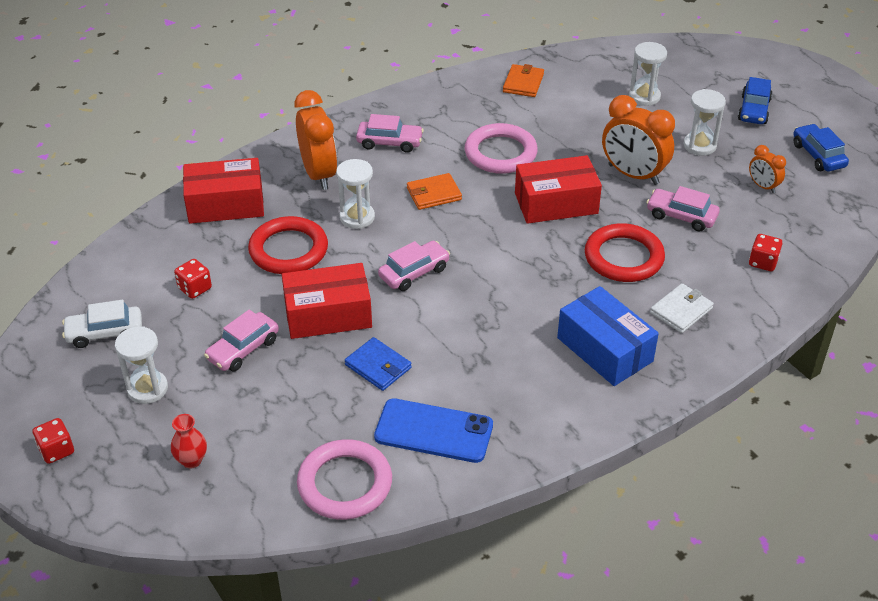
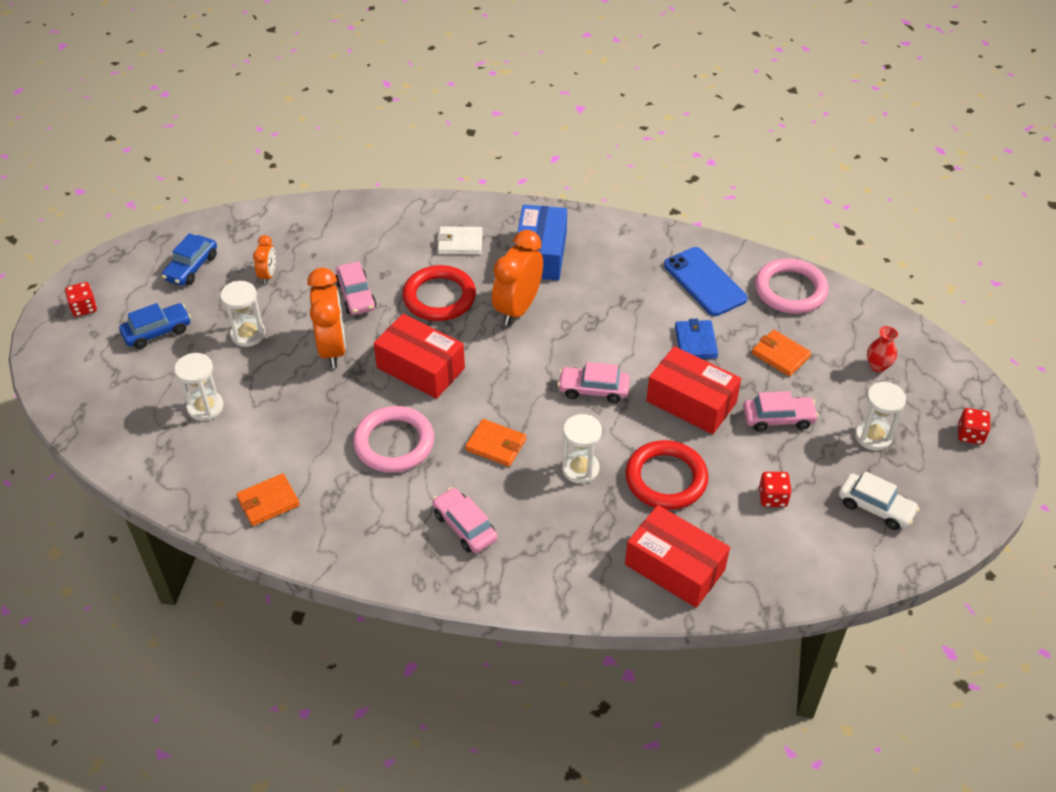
camera: 135 degrees left, 5 degrees up
(292, 407) = (780, 355): none -> orange wallet
(318, 174) = (563, 539): orange clock -> orange clock (517, 308)
(763, 262) = (362, 233): red dice -> red dice (84, 308)

